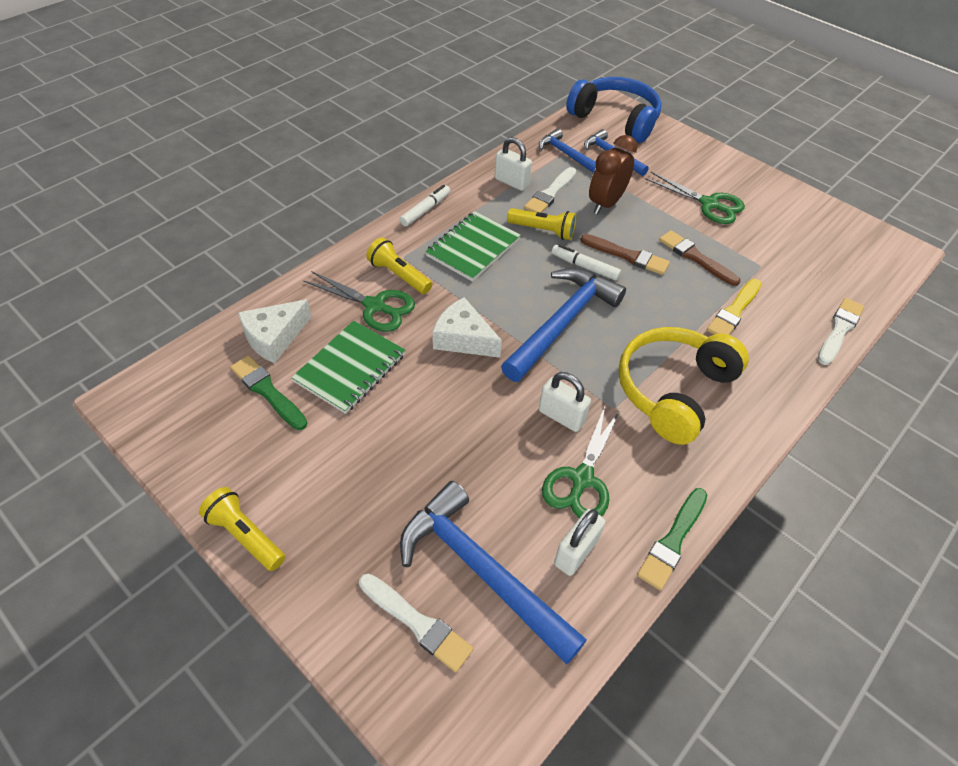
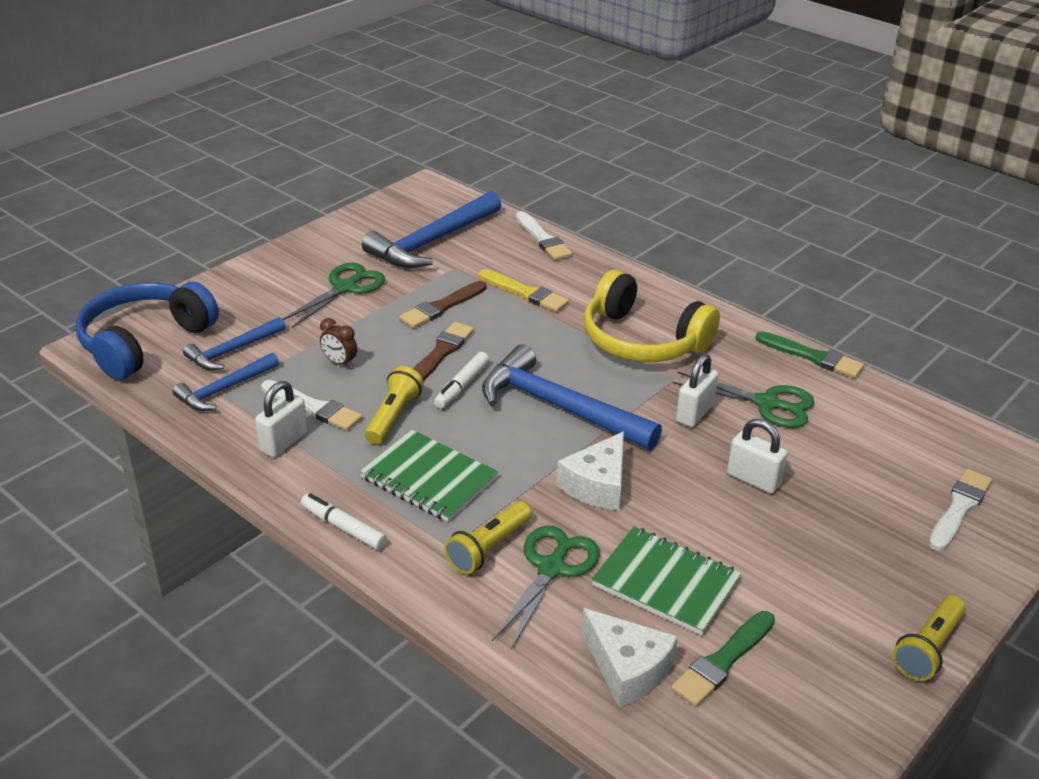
camera: 90 degrees left, 15 degrees down
(482, 570) = (889, 468): blue hammer -> blue hammer (432, 242)
(575, 552) = (846, 411): white padlock -> white padlock (753, 479)
(605, 204) = (340, 363): brown clock -> brown clock, size x0.54
(839, 330) = (543, 239): white brush -> white brush turned 150 degrees counterclockwise

